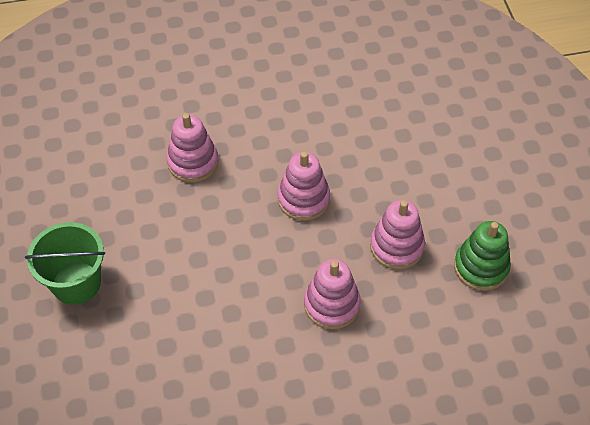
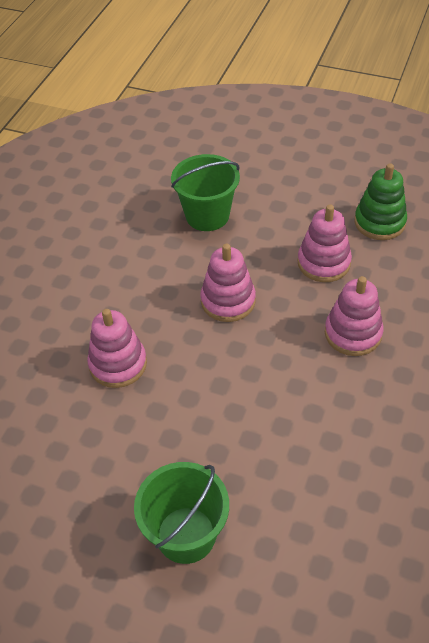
camera: 55 degrees left, 5 degrees down
(387, 136) = (207, 215): none -> green bucket

